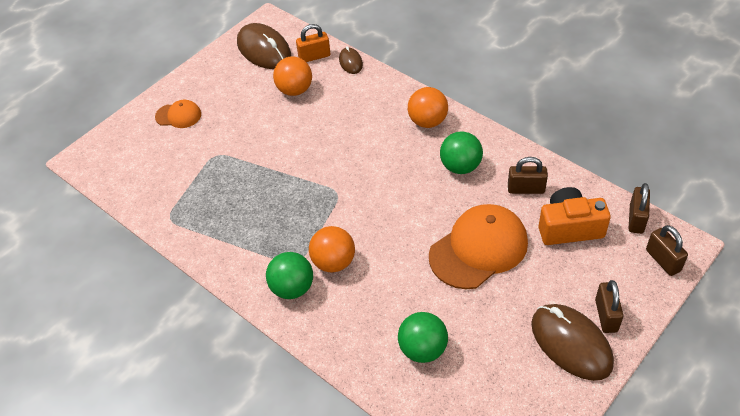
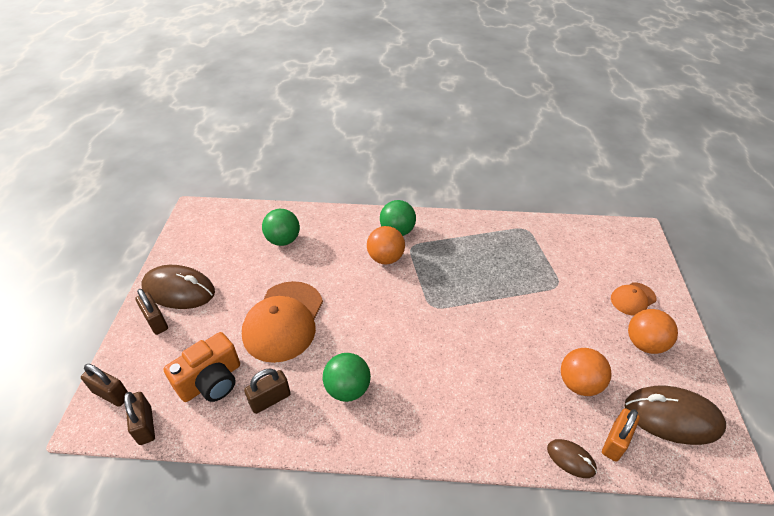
camera: 140 degrees right, 5 degrees down
(427, 121) = (418, 425): orange ball -> orange ball (644, 344)

